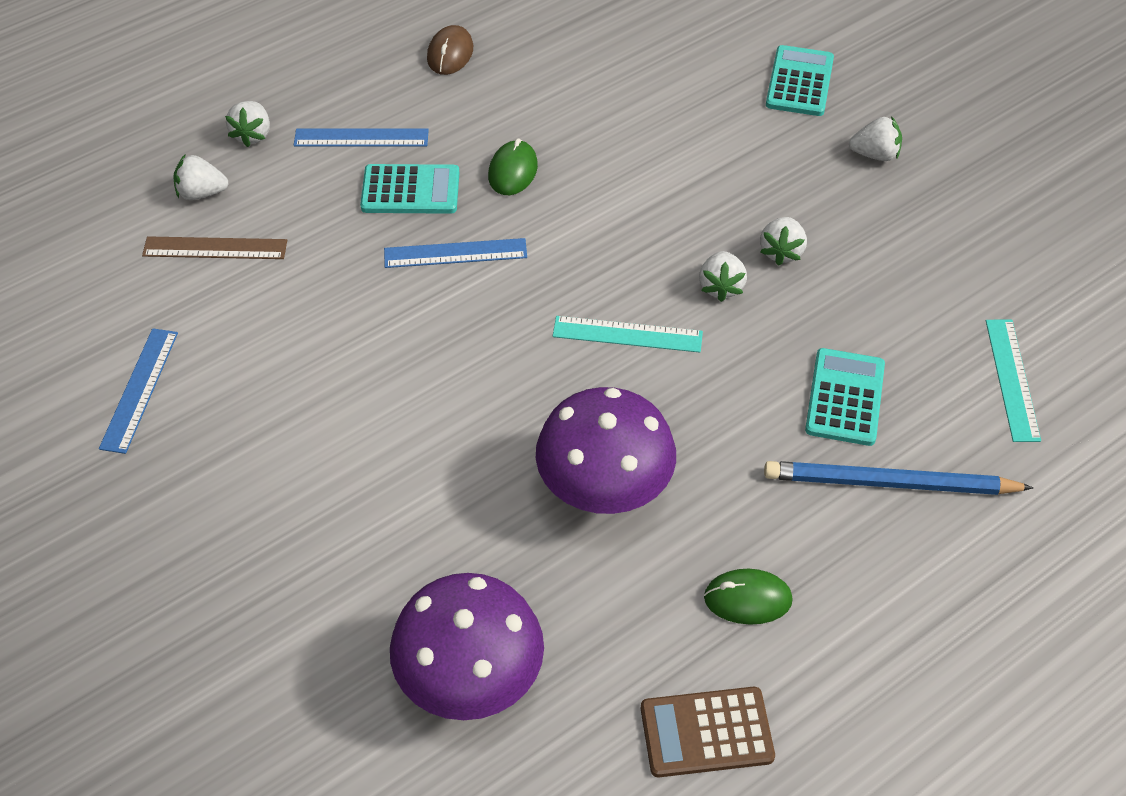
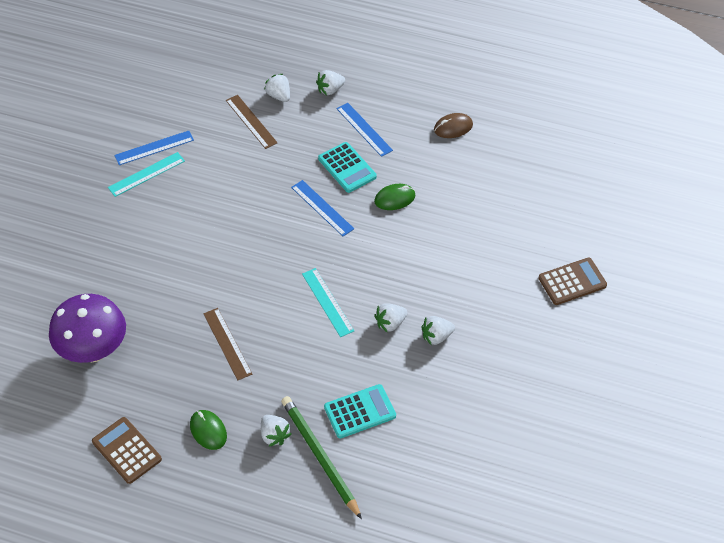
camera: 55 degrees right, 0 degrees up
(604, 491) = (227, 343): purple mushroom -> brown ruler
(799, 82) = (572, 282): turquoise calculator -> brown calculator
(875, 154) = (546, 343): white strawberry -> white strawberry (274, 435)
(890, 483) = (320, 457): blue pencil -> green pencil
(1012, 379) = (432, 480): turquoise ruler -> turquoise ruler (146, 174)

